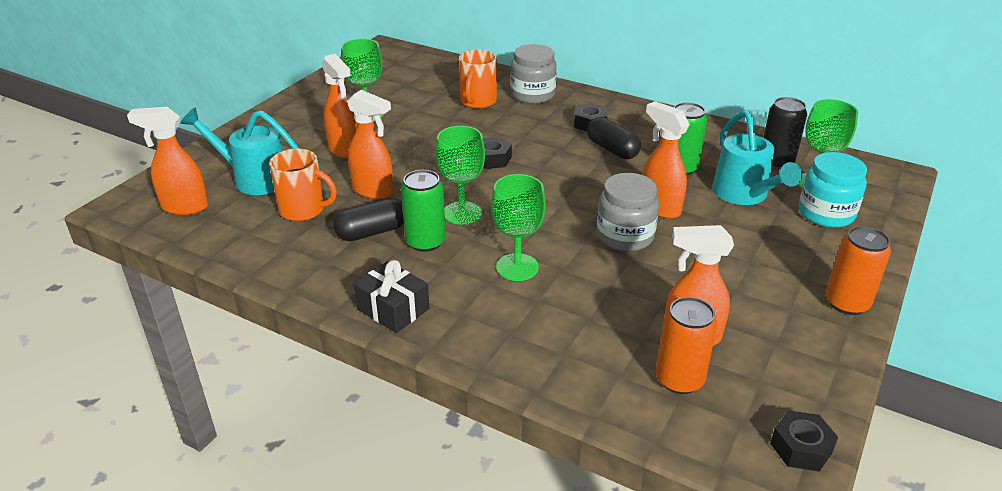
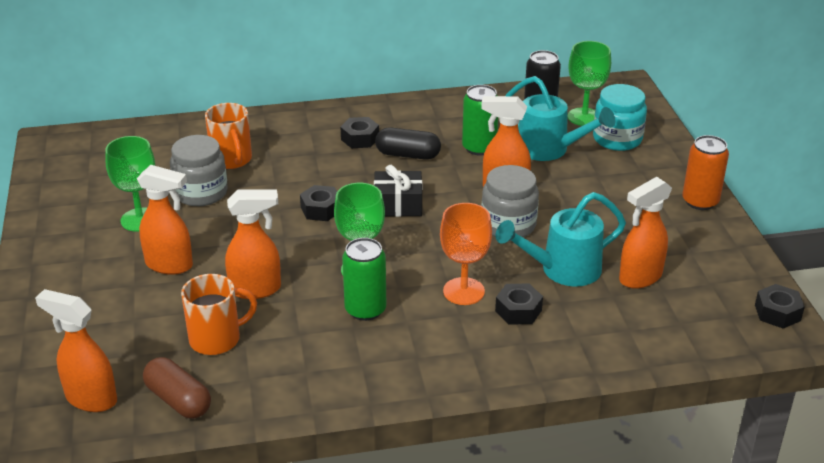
camera: 40 degrees left, 0 degrees up
(184, 207) = (90, 399): orange spray bottle -> orange spray bottle turned 60 degrees clockwise
(226, 236) = (178, 400): none -> brown capsule
(254, 178) = (120, 336): turquoise watering can -> turquoise watering can (562, 270)
(372, 232) = (309, 325): black capsule -> none
(393, 309) = (416, 376): black gift -> black gift (398, 205)
(517, 267) = (463, 291): green goblet -> orange goblet
(533, 95) = (274, 131): grey jar -> grey jar (201, 193)
(541, 305) = (518, 310): none -> black nut
(679, 379) = (667, 311): orange can -> none

